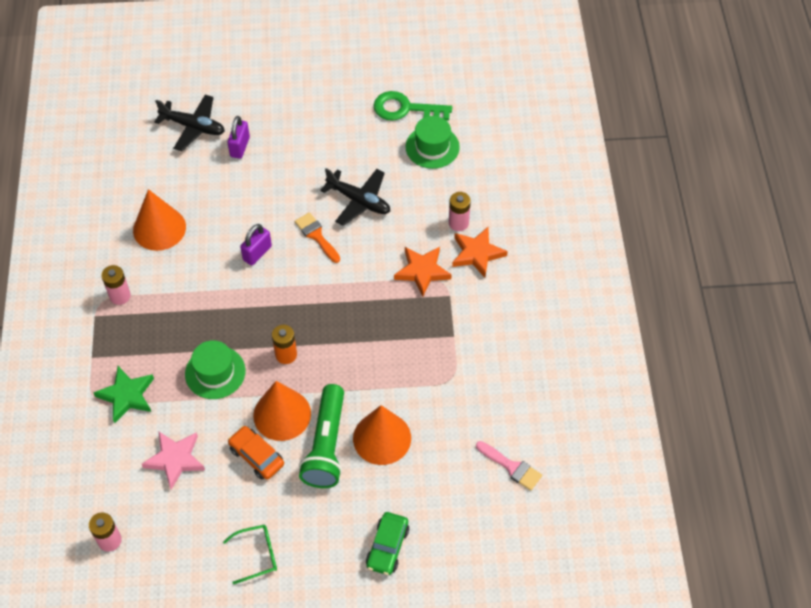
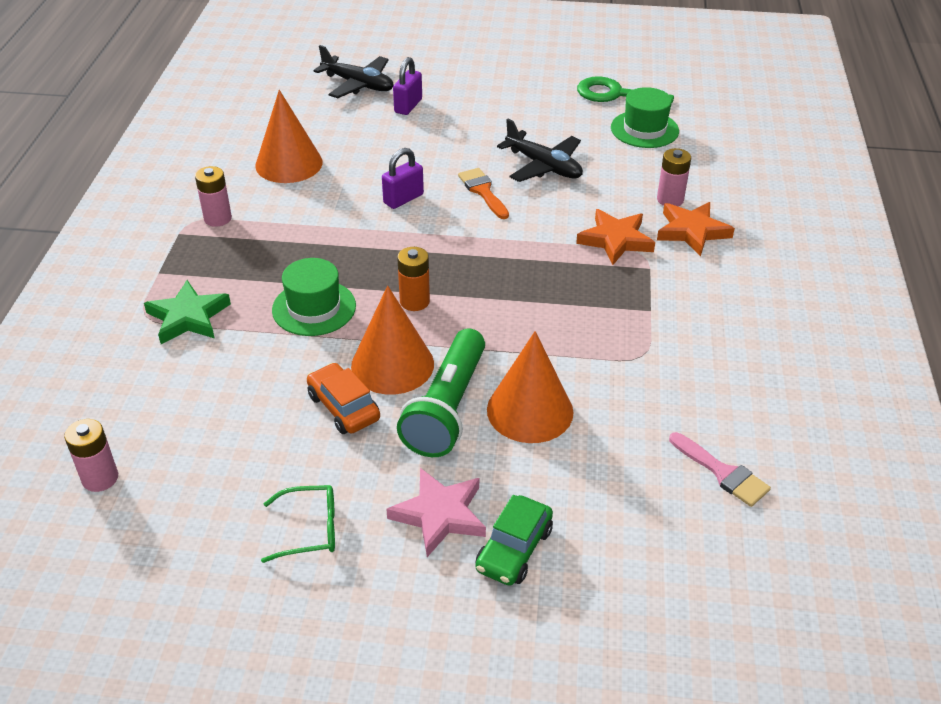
camera: 10 degrees right, 15 degrees down
(175, 459) = (228, 395): pink star -> pink star (440, 514)

